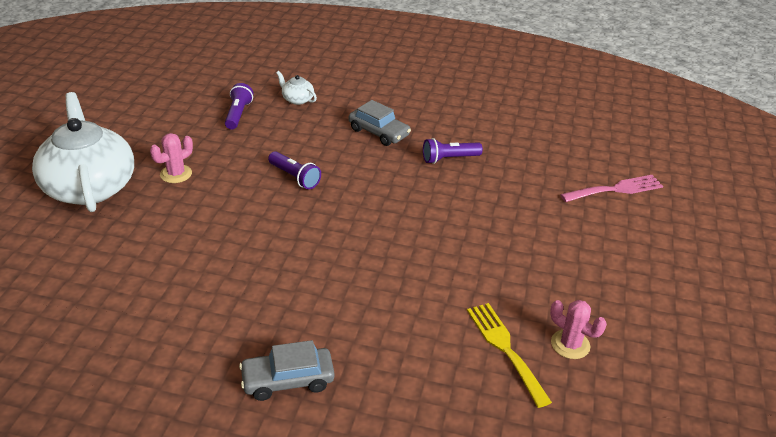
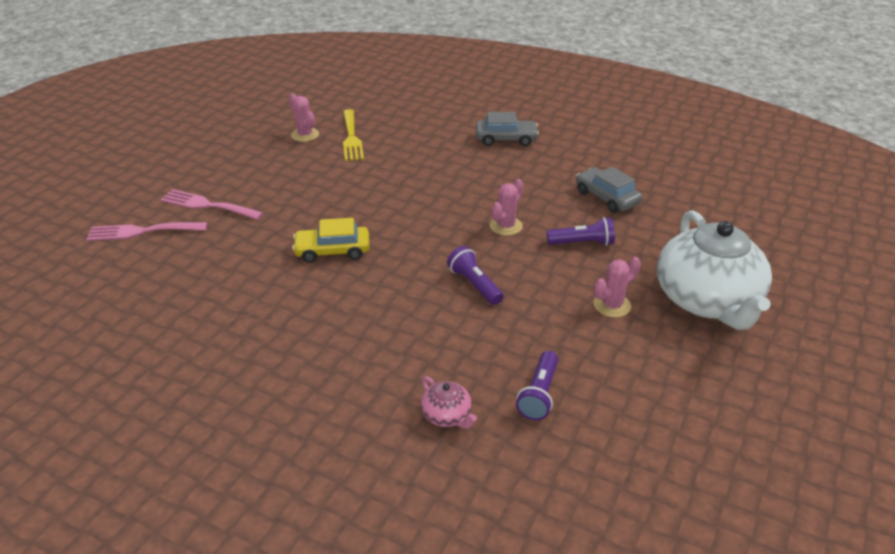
camera: 165 degrees left, 0 degrees up
(273, 237) = (506, 226): none -> pink cactus
(297, 99) = (447, 415): white teapot -> pink teapot
(379, 132) = (352, 336): grey car -> grey car (606, 197)
(432, 192) = (332, 251): none -> yellow car
(449, 159) = (287, 287): purple flashlight -> purple flashlight (582, 243)
(586, 223) = (207, 205): none -> pink fork

